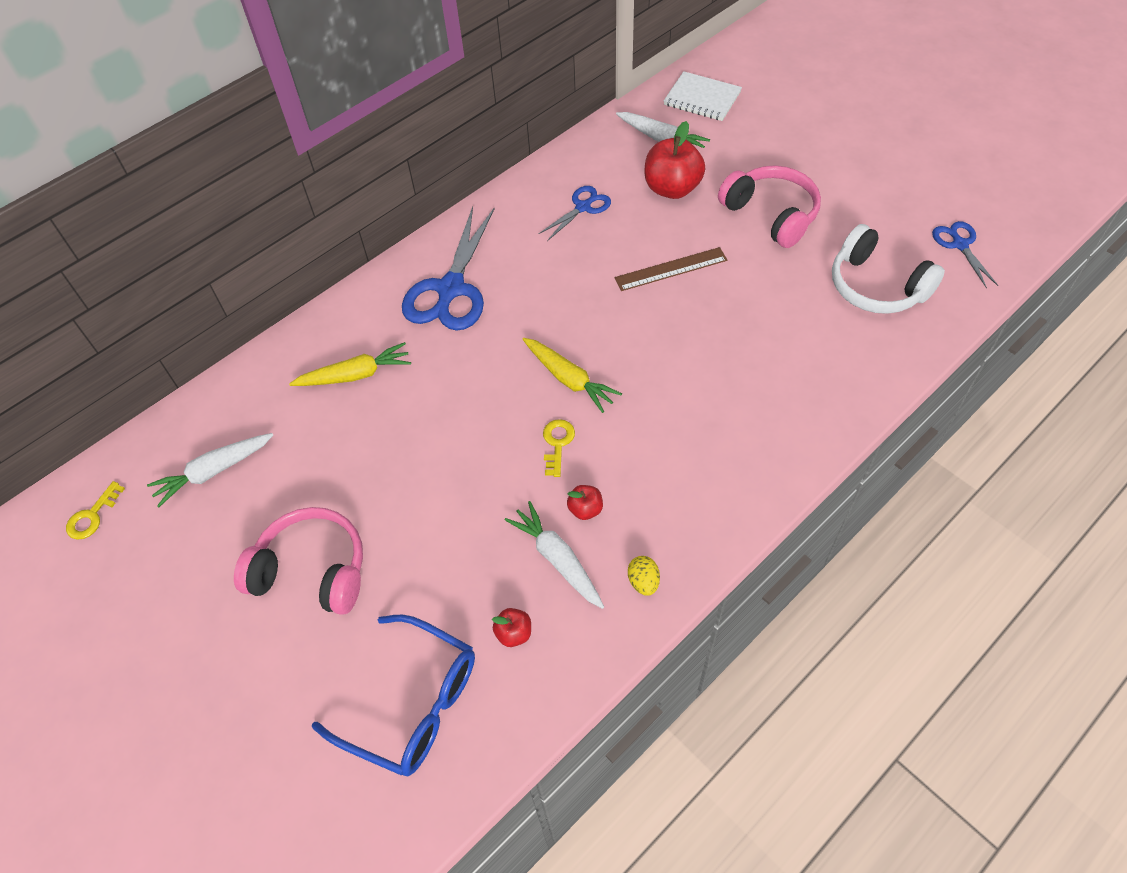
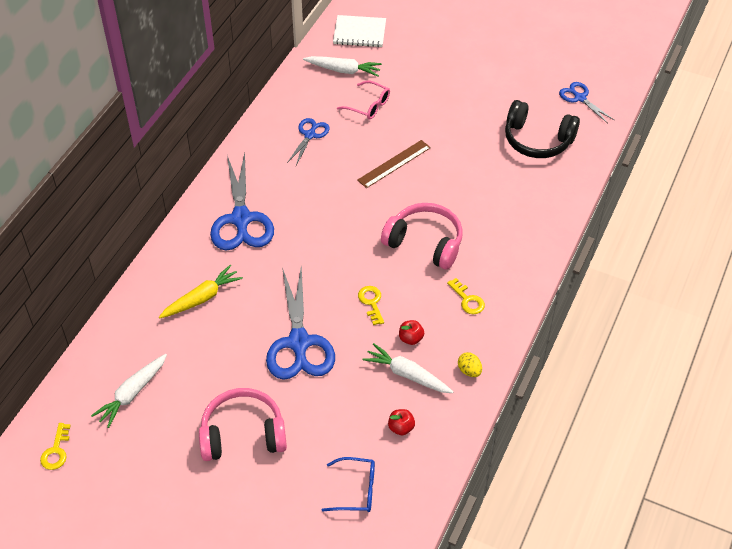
camera: 25 degrees left, 5 degrees down
(412, 703) = (356, 490): blue glasses -> blue glasses, size x0.59
(441, 469) = (299, 343): none -> blue scissors
(569, 379) = (358, 258): yellow carrot -> none
(672, 188) = (368, 106): red apple -> pink glasses
(686, 479) = (467, 300): none -> yellow key
(771, 214) = (446, 108): pink headphones -> pink headphones (425, 243)
(876, 286) = (537, 140): white headphones -> black headphones

